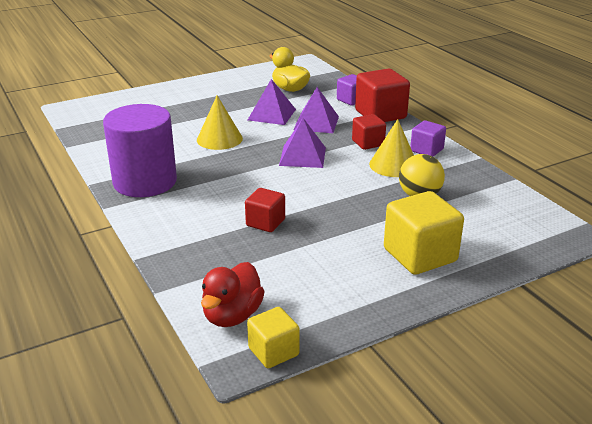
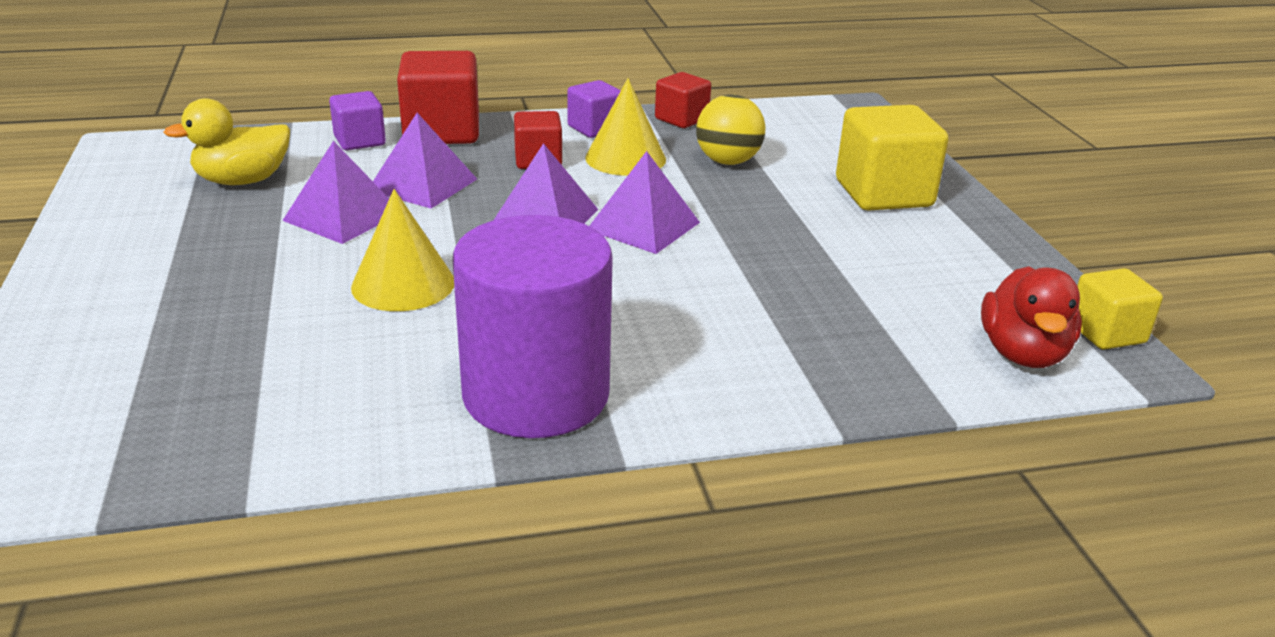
camera: 75 degrees left, 0 degrees up
(232, 315) = (1023, 354): red duck -> red duck turned 60 degrees clockwise
(265, 222) = (759, 286): red cube -> red cube (681, 119)
(312, 182) = (643, 226): none -> purple pyramid

